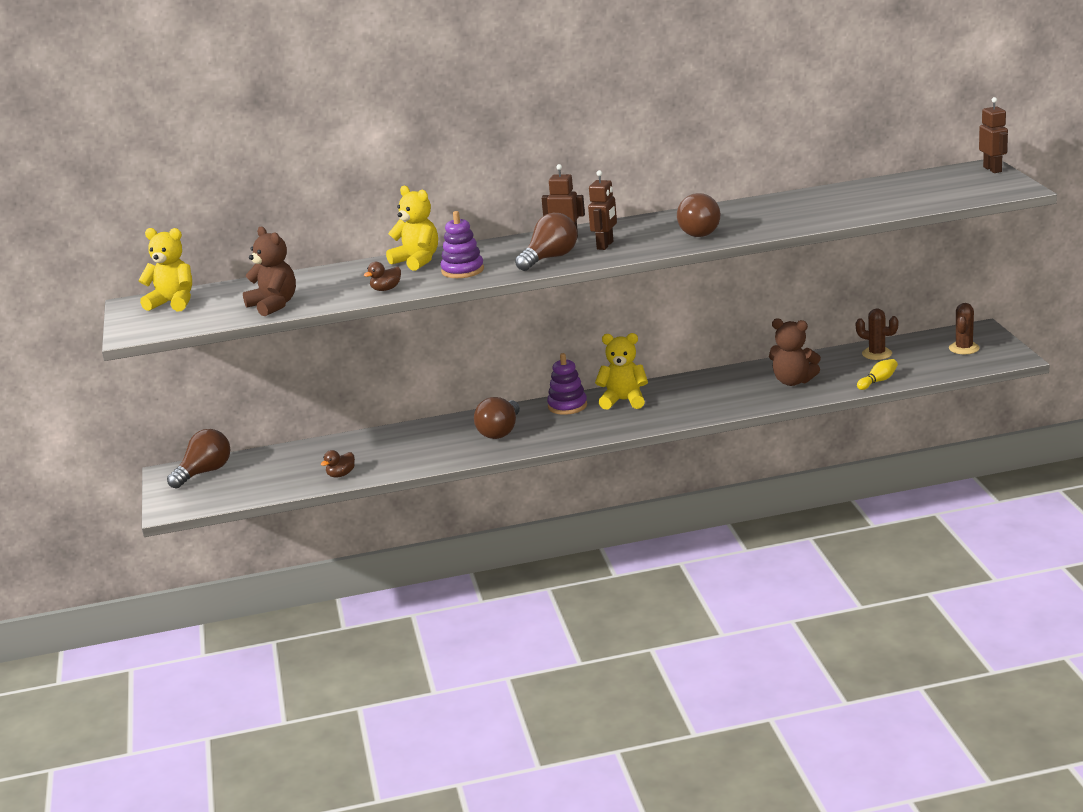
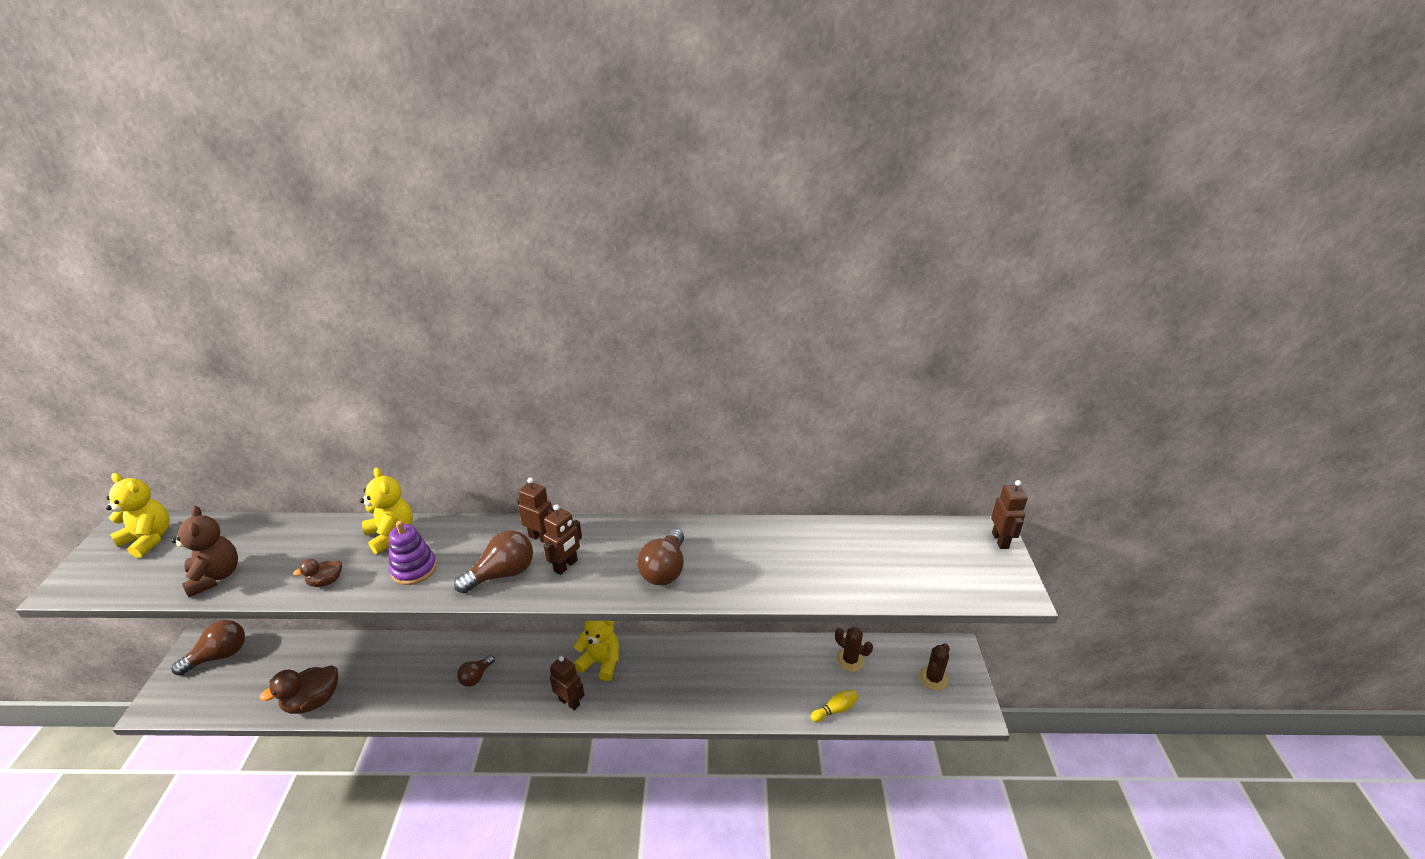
camera: 10 degrees right, 10 degrees up
(341, 475) = (313, 701): brown duck -> brown duck, size x1.85
(500, 431) = (476, 677): brown light bulb -> brown light bulb, size x0.62
(567, 406) = (551, 653): purple stacking toy -> none
(610, 426) = (569, 702): none -> brown robot
(793, 381) = (758, 682): brown teddy bear -> none

